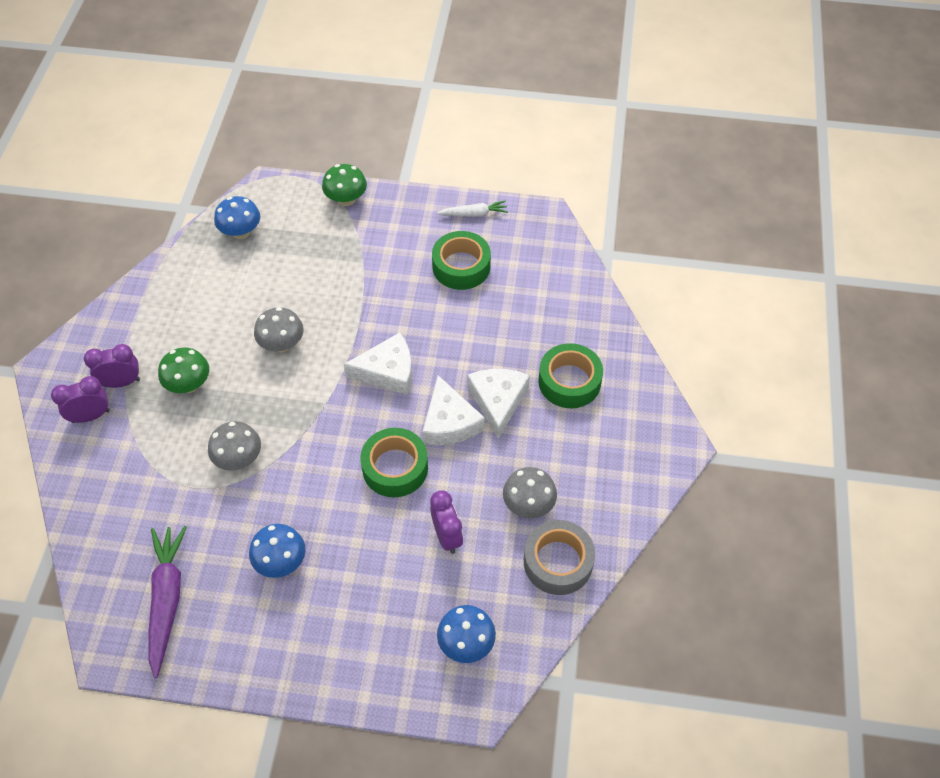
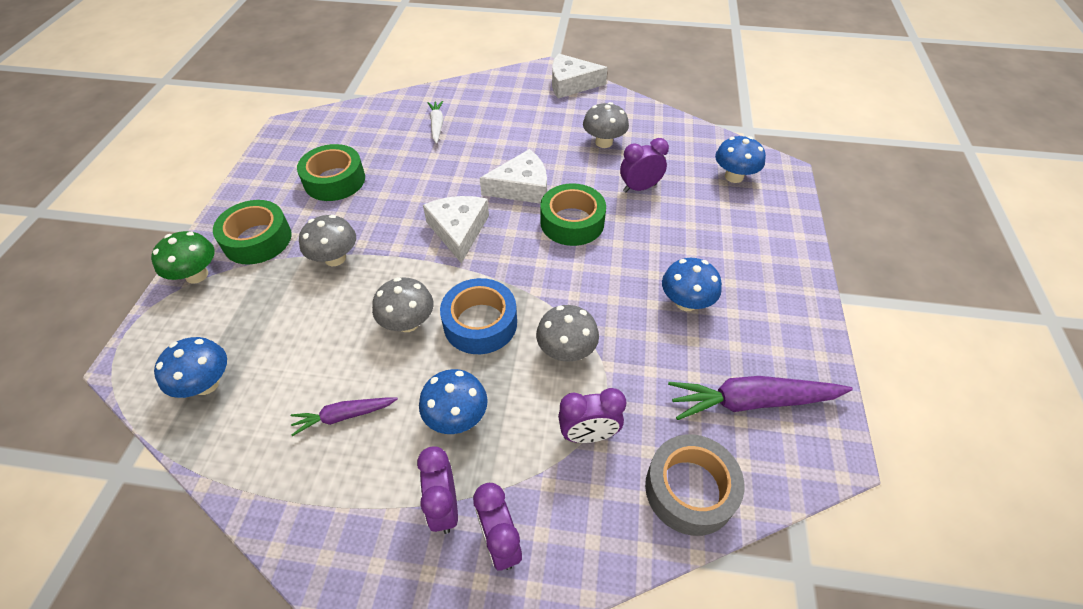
camera: 90 degrees left, 5 degrees down
(158, 472) = (588, 435): none -> purple clock
(189, 384) = (456, 417): green mushroom -> blue mushroom
(201, 316) = (344, 416): none -> purple carrot
(275, 395) = (480, 323): none -> blue tape
(358, 284) = (335, 258): none -> grey mushroom
(474, 214) = (266, 172): white carrot -> white carrot (437, 125)
(498, 401) = (500, 158): white cheese -> white cheese (571, 84)
(558, 562) = (652, 129): grey tape -> grey tape (690, 489)
(569, 381) = (483, 118): green tape -> green tape (257, 239)

